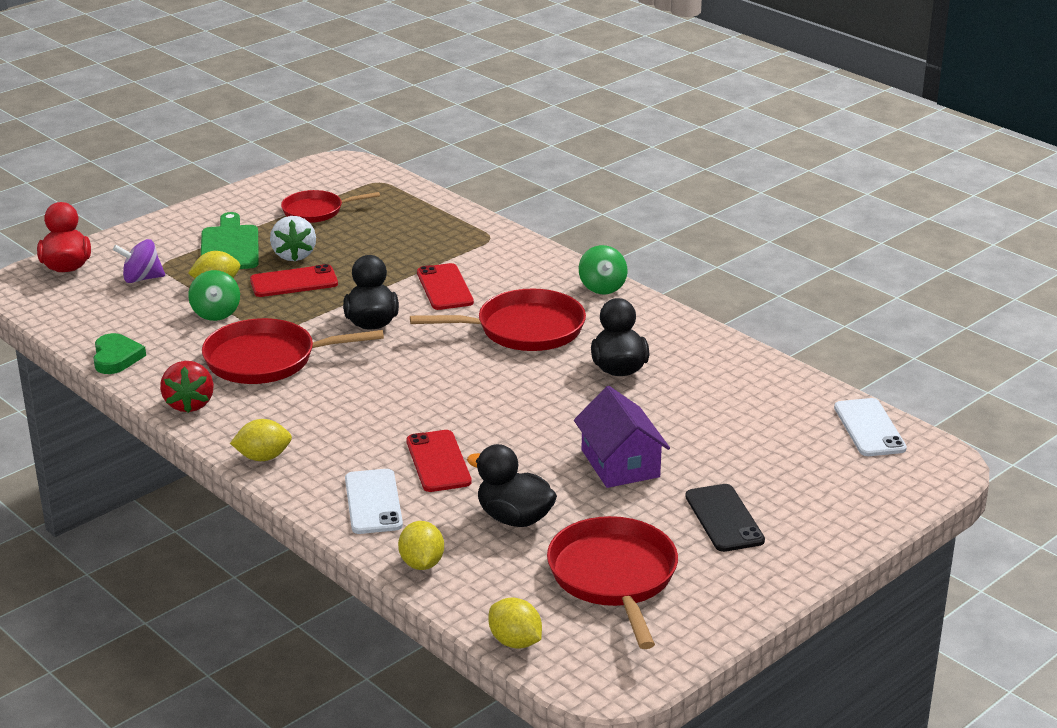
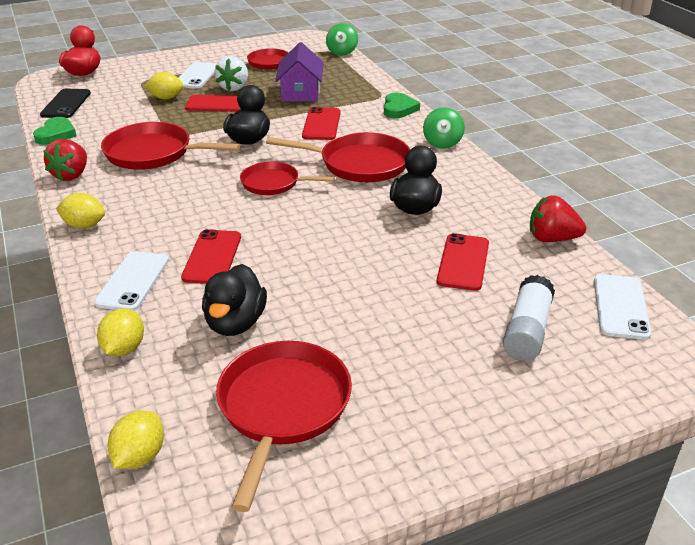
camera: 20 degrees right, 5 degrees up
(141, 279) = (122, 87): purple spinning top -> none
(216, 313) = (148, 116): green spinning top -> green spinning top (342, 52)
(229, 246) = (197, 76): green cutting board -> white phone
(442, 370) = (273, 183): none -> red pan
(514, 518) = (235, 323): black duck -> black duck turned 135 degrees counterclockwise
(515, 642) = (140, 456): yellow lemon -> yellow lemon turned 45 degrees clockwise
(524, 251) = (399, 109): none -> green heart
(620, 463) = (363, 291): purple house -> purple house (300, 92)
(701, 416) = (463, 262): none -> red phone
(724, 518) = (428, 369): black phone -> black phone (66, 104)
(775, 375) = (552, 239): none -> red strawberry
(795, 467) = (527, 330): none -> white glue stick

